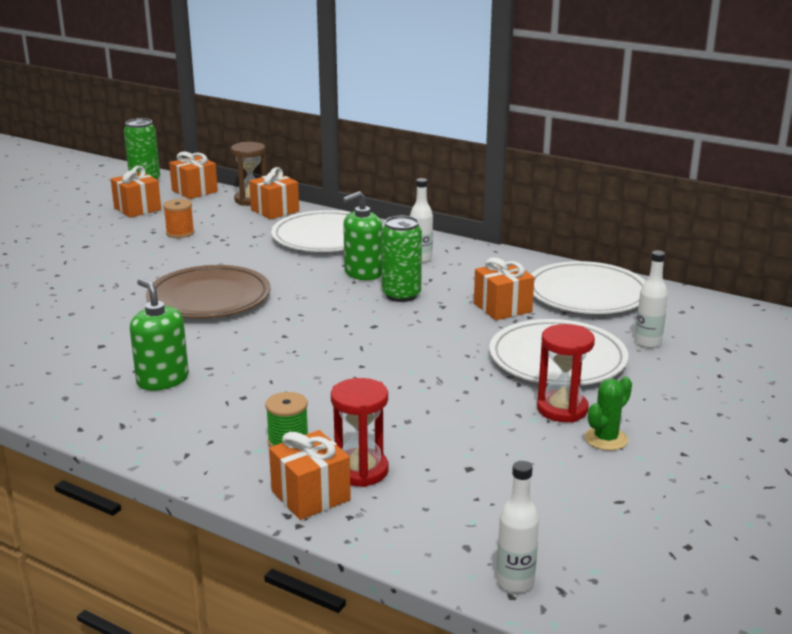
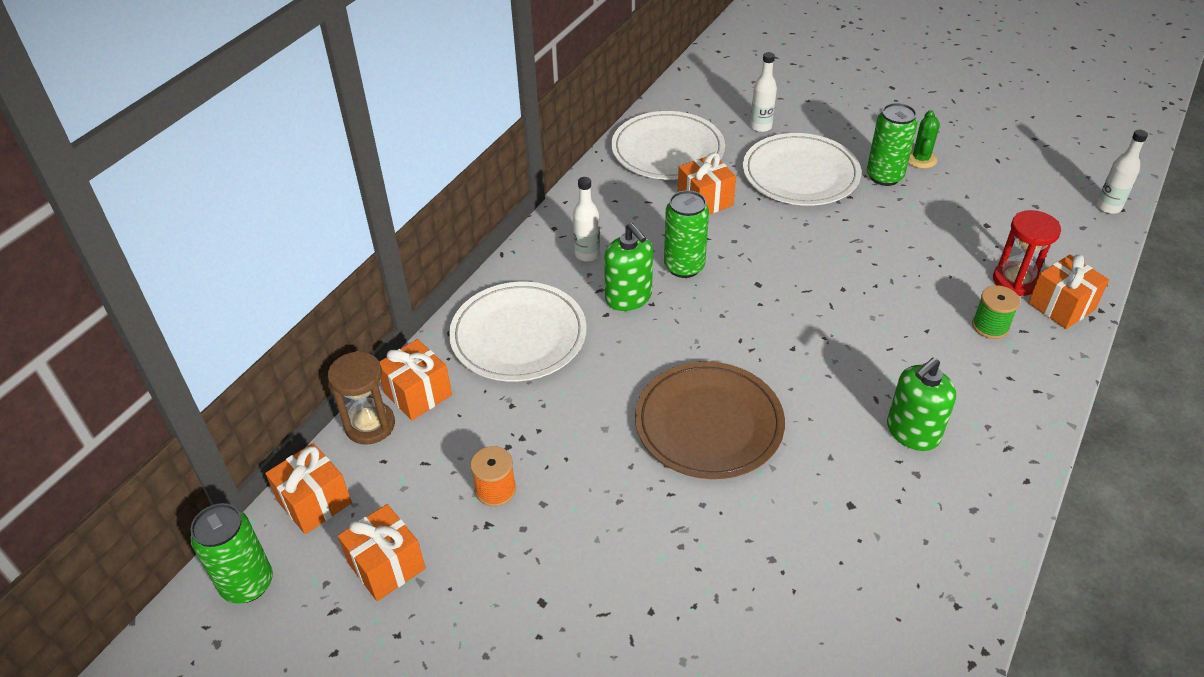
camera: 90 degrees left, 20 degrees up
(562, 409) = (884, 176): red hourglass -> green can
(606, 439) = (920, 159): green cactus -> green cactus turned 60 degrees clockwise

